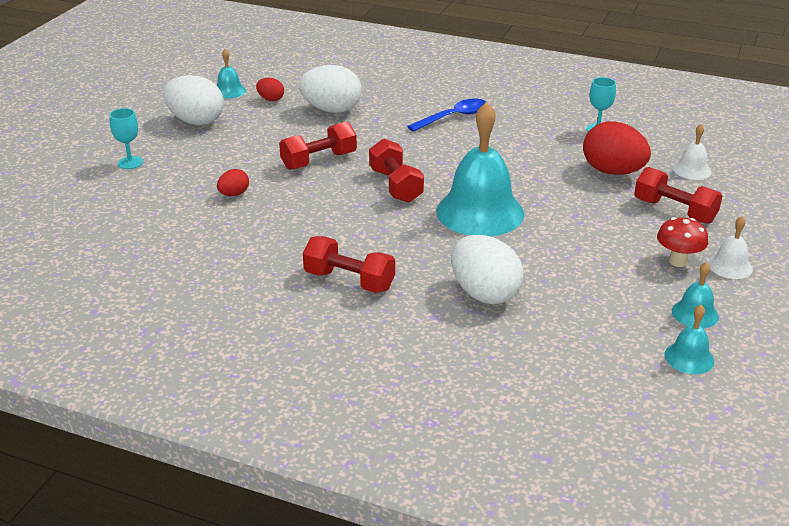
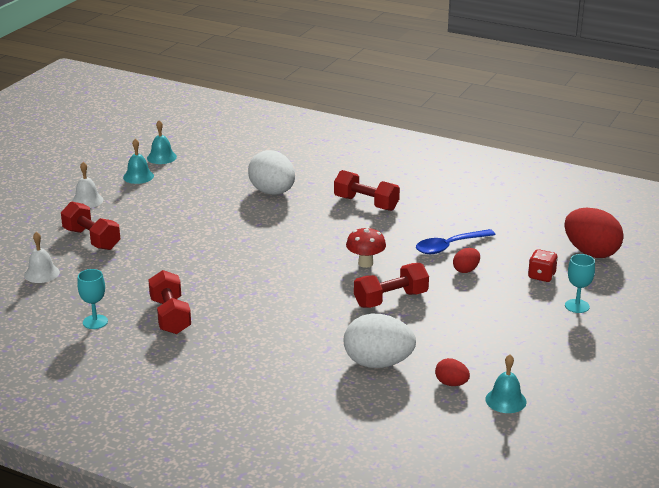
camera: 175 degrees left, 5 degrees down
(152, 191) = (541, 276): none -> red dice
(196, 121) = (530, 354): white egg -> none
(395, 185) = (320, 271): red dumbbell -> red dumbbell (170, 316)
(453, 117) = (241, 346): blue spoon -> blue spoon (449, 246)
(480, 212) = (253, 245): turquoise bell -> none
(612, 172) = (116, 275): red egg -> red egg (591, 252)
(678, 261) = (122, 205): red mushroom -> red mushroom (365, 263)

